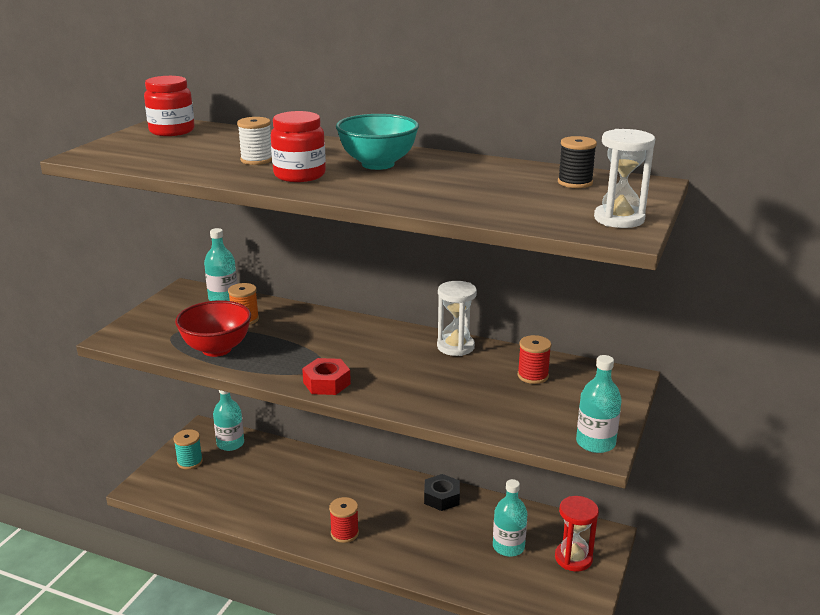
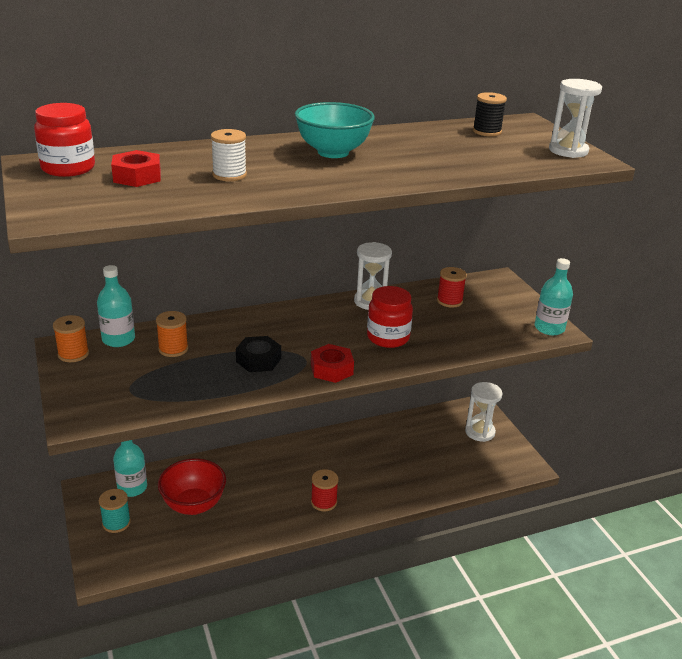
camera: 45 degrees left, 5 degrees up
(182, 296) = (73, 354): none -> orange spool
(197, 146) = (137, 176): none -> red nut
(217, 349) = (196, 384): red bowl -> red bowl (193, 505)
(299, 175) = (300, 178): red jar -> red jar (388, 337)
(441, 497) = (354, 438): black nut -> black nut (258, 360)
(508, 547) = (436, 447): turquoise bottle -> none
(573, 558) = (480, 432): red hourglass -> white hourglass

